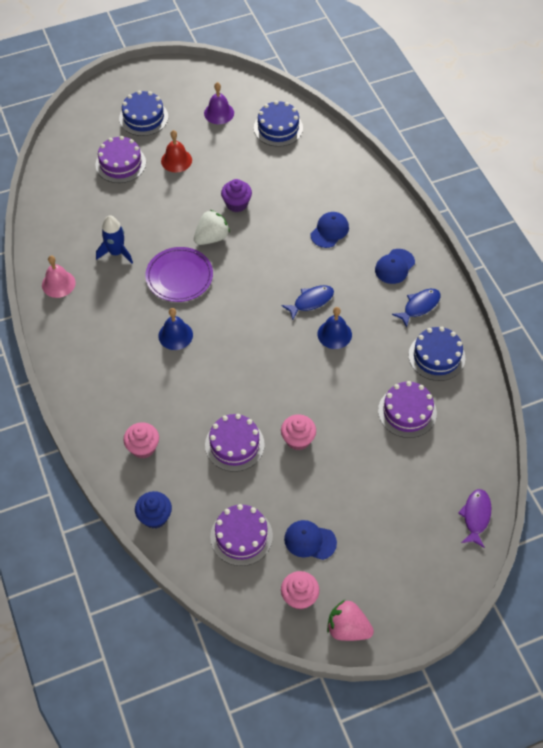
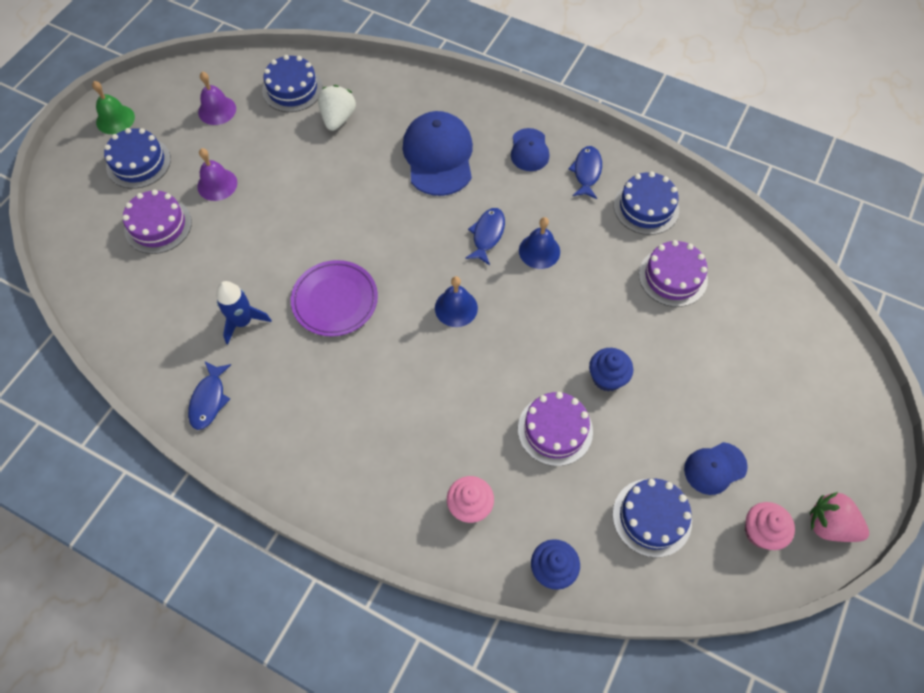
camera: 40 degrees left, 5 degrees up
(58, 284) = (209, 400): pink bell -> blue fish
(154, 81) = (115, 119): none -> green bell
(175, 335) = (389, 363): blue bell -> blue bell (456, 308)
(176, 160) = (217, 184): red bell -> purple bell
(212, 237) = (330, 238): white strawberry -> white strawberry (338, 118)
(237, 204) = (323, 188): purple cupcake -> none
(241, 536) = (652, 517): purple cake -> blue cake
(298, 439) = (607, 377): pink cupcake -> blue cupcake
(329, 231) = (438, 156): blue cap -> blue cap, size x1.82
(347, 628) = (829, 525): pink strawberry -> pink strawberry turned 45 degrees clockwise
(476, 516) = (821, 328): purple fish -> none

